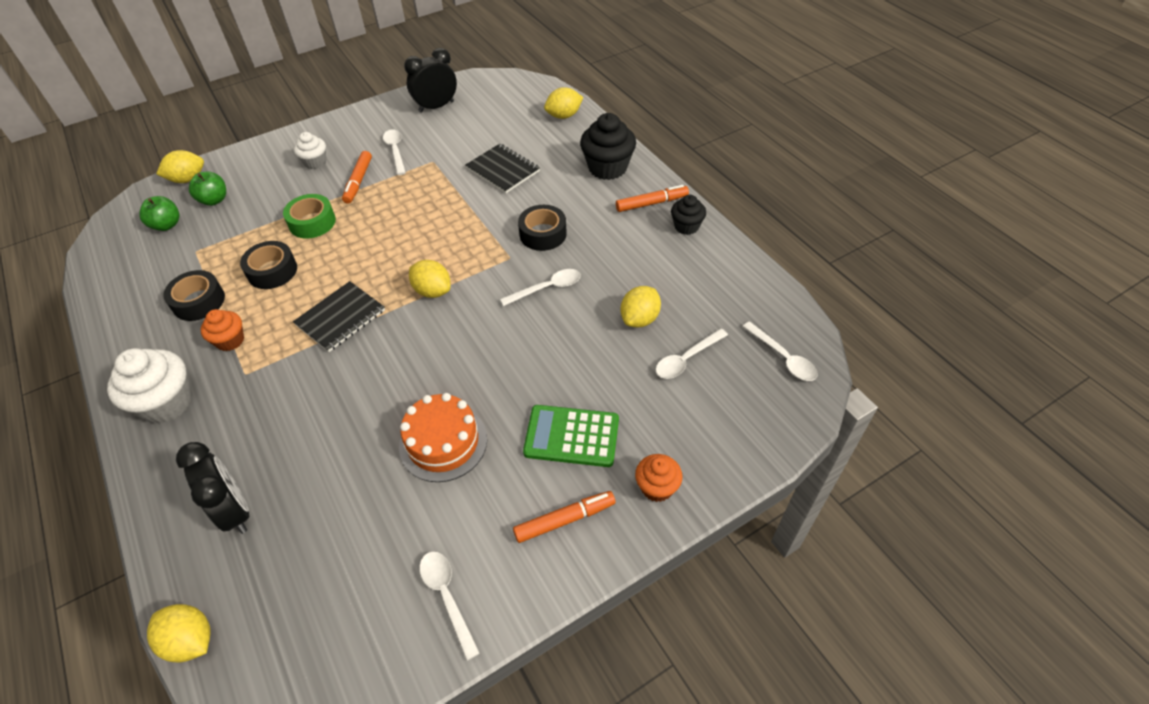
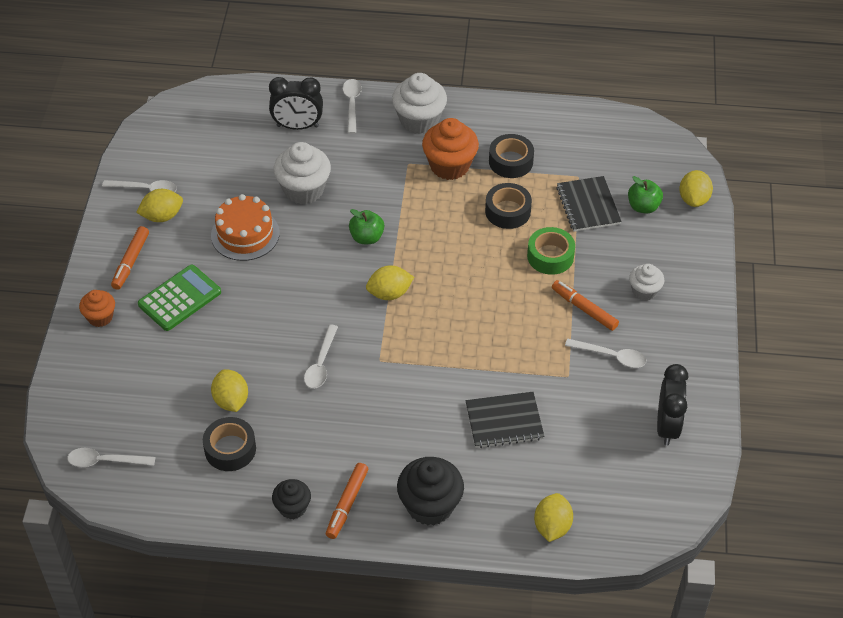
camera: 125 degrees right, 0 degrees up
(167, 225) = (631, 169): green apple -> green apple (366, 237)
(191, 640) = (233, 88): yellow lemon -> yellow lemon (162, 216)
(230, 340) = (449, 166): orange cupcake -> orange cupcake, size x1.71
(340, 318) = (414, 230): black notebook -> black notebook (588, 205)
(341, 435) = (304, 190): none -> white cupcake
(543, 234) = (386, 398): black tape -> black tape (230, 449)
(686, 359) = (167, 402): white spoon -> white spoon (352, 104)

